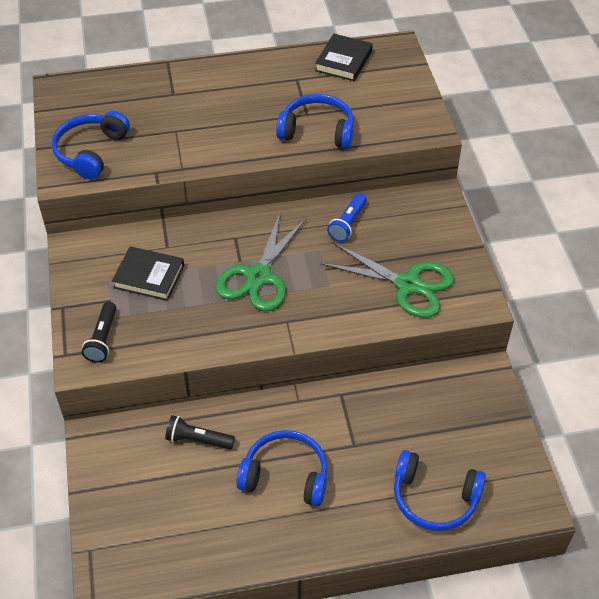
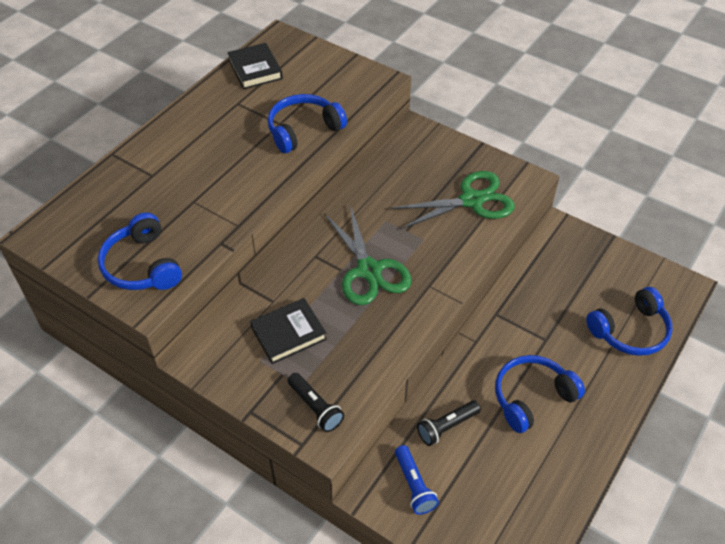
camera: 45 degrees left, 0 degrees up
(348, 223) = (380, 188): blue flashlight -> blue flashlight (414, 485)

